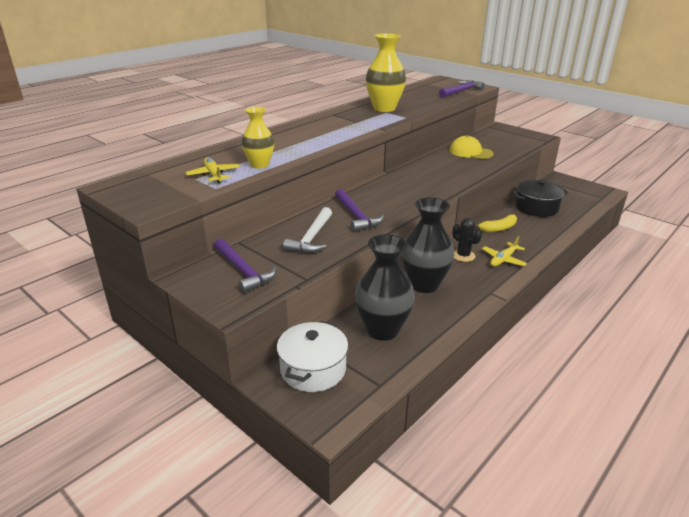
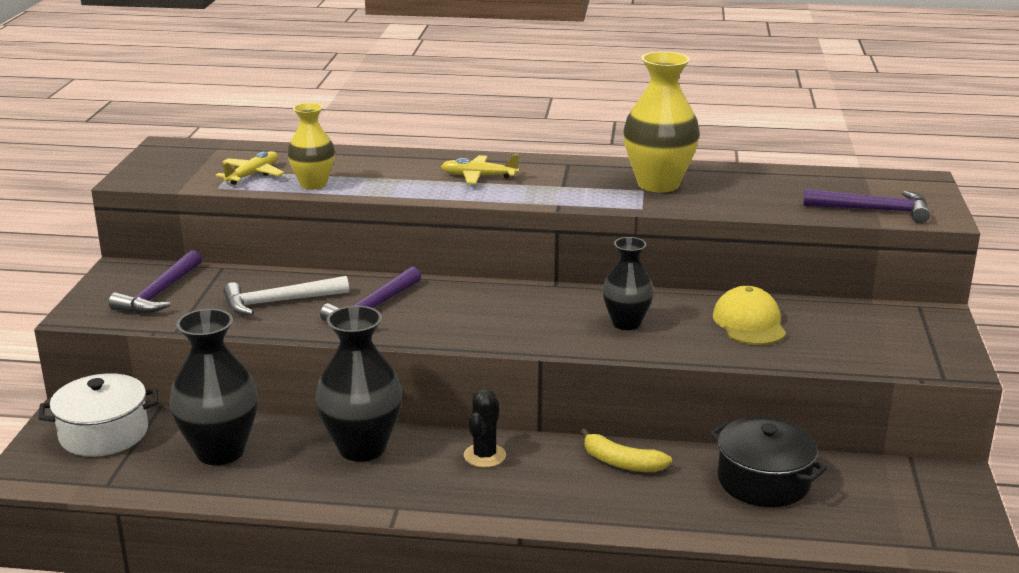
camera: 55 degrees right, 5 degrees down
(444, 171) = (626, 323): none -> black vase
(503, 259) = (515, 494): yellow plane -> yellow plane (478, 176)

